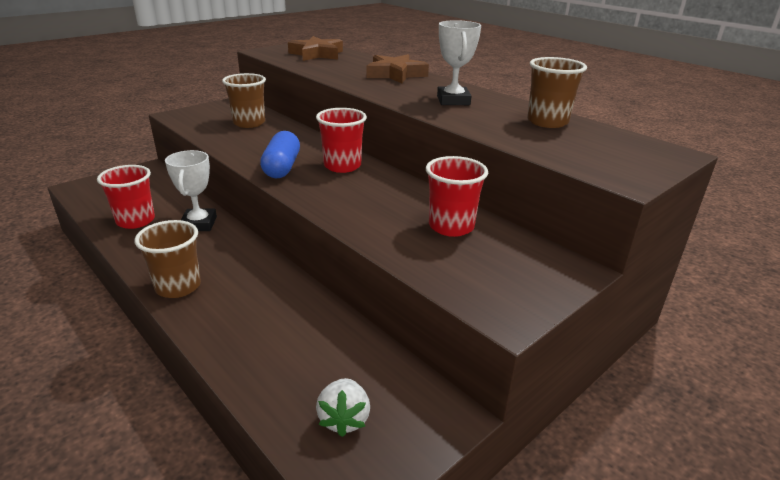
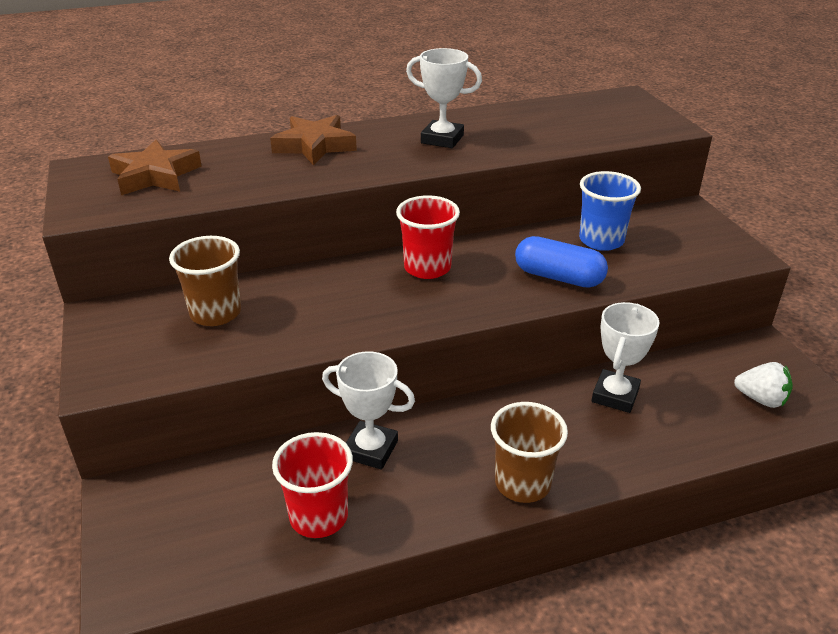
camera: 65 degrees left, 5 degrees up
(282, 167) = (403, 310): blue capsule -> blue capsule (558, 277)
(302, 316) = (615, 395): none -> white trophy
(451, 226) = (601, 240): red cup -> blue cup
(547, 122) = (533, 116): brown cup -> none

